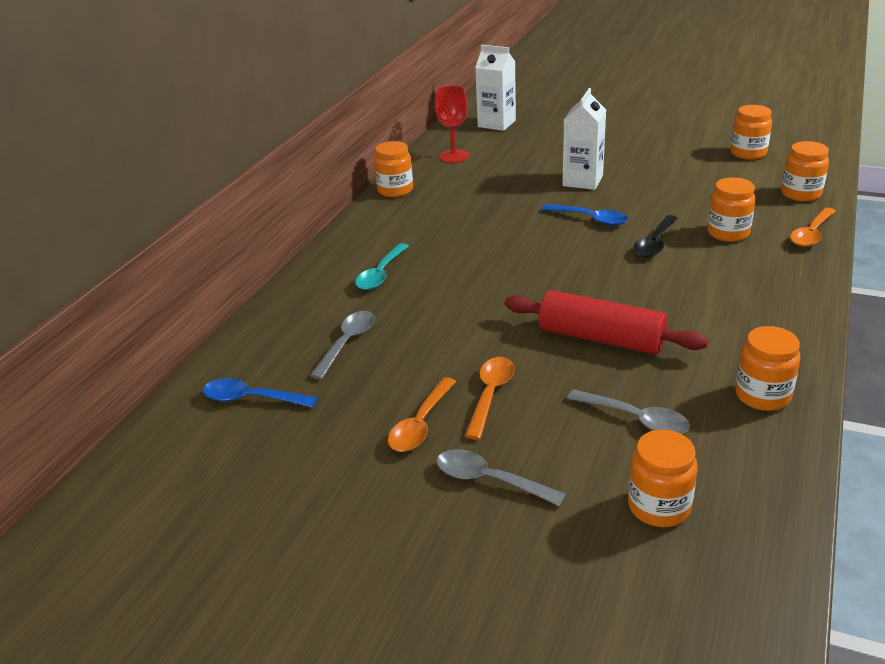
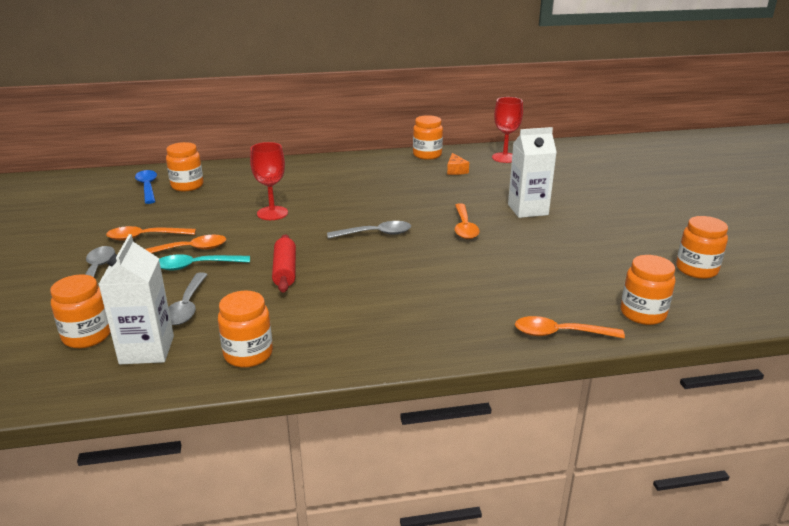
camera: 55 degrees right, 5 degrees down
(347, 343) = (220, 194): grey spoon -> grey spoon (375, 234)
(381, 274) = (309, 181): turquoise spoon -> turquoise spoon (196, 266)
(446, 317) = (272, 213): none -> red goblet
(454, 187) = (456, 170): none -> orange cheese
(496, 124) = (583, 157): white carton -> white carton (147, 350)
(590, 219) = (464, 227): blue spoon -> orange spoon
(601, 338) = (285, 271): red rolling pin -> red rolling pin, size x0.64
(655, 243) = (453, 261): black spoon -> none
(728, 233) = (510, 290): orange jar -> orange jar (187, 186)

